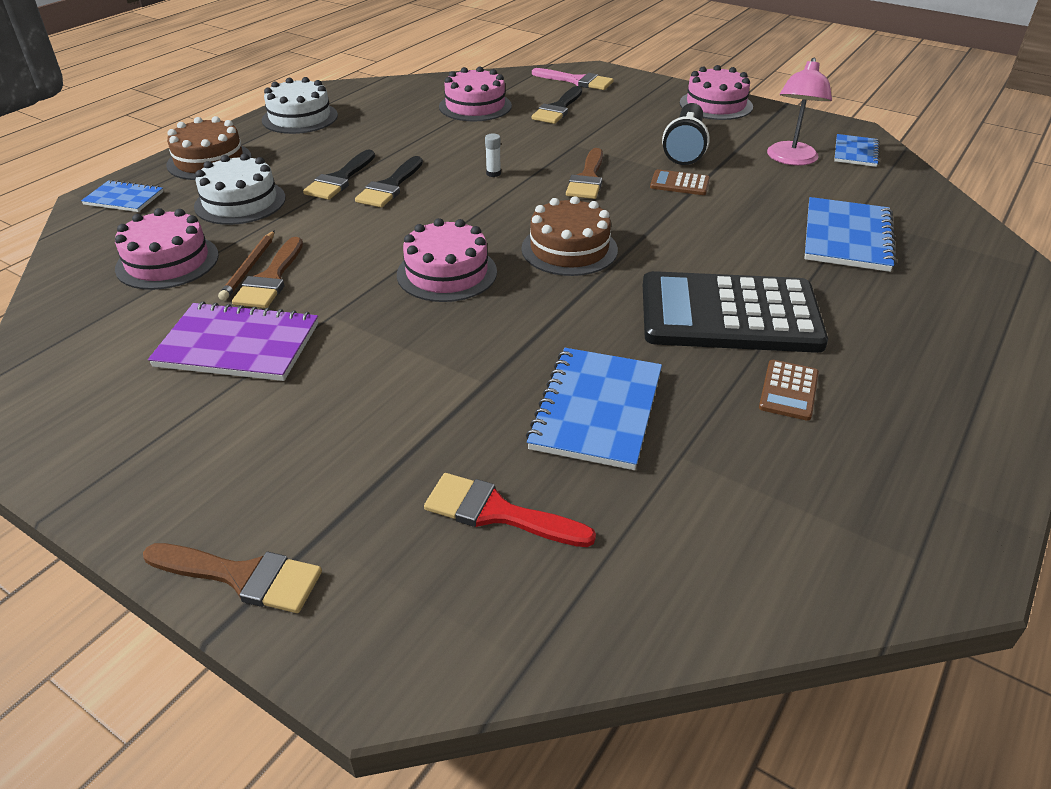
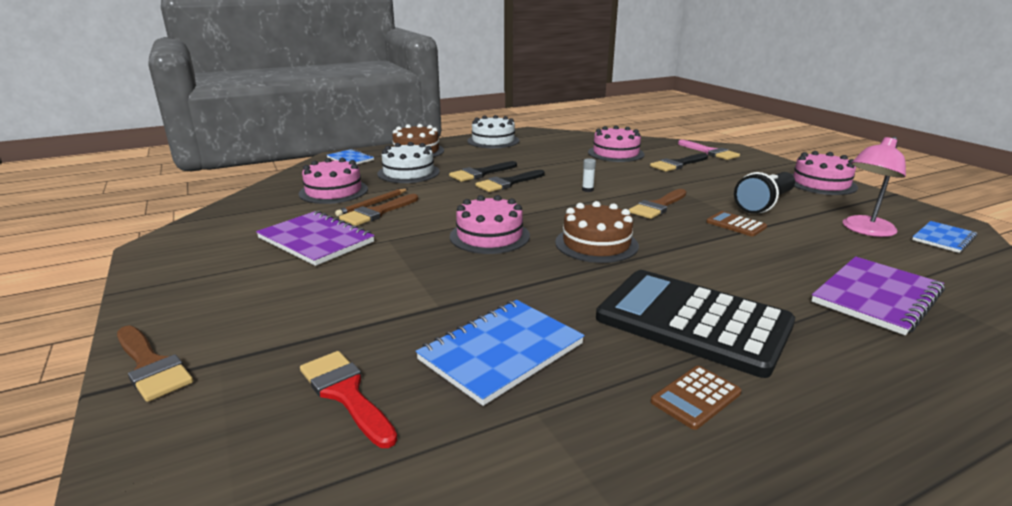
camera: 30 degrees right, 15 degrees down
(847, 237) = (876, 297): blue notebook -> purple notebook

